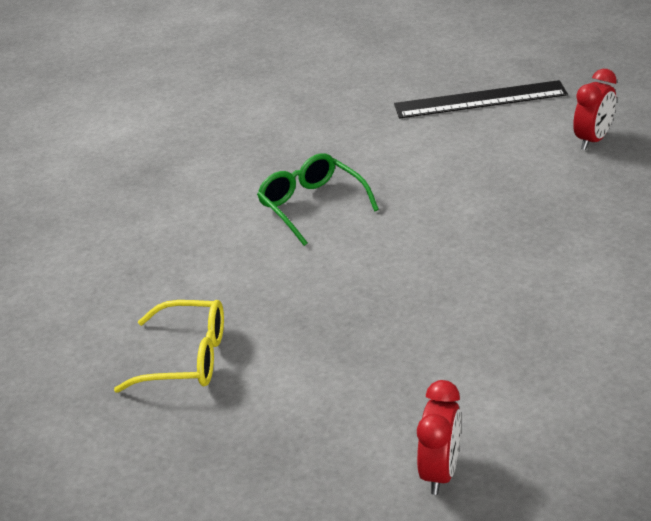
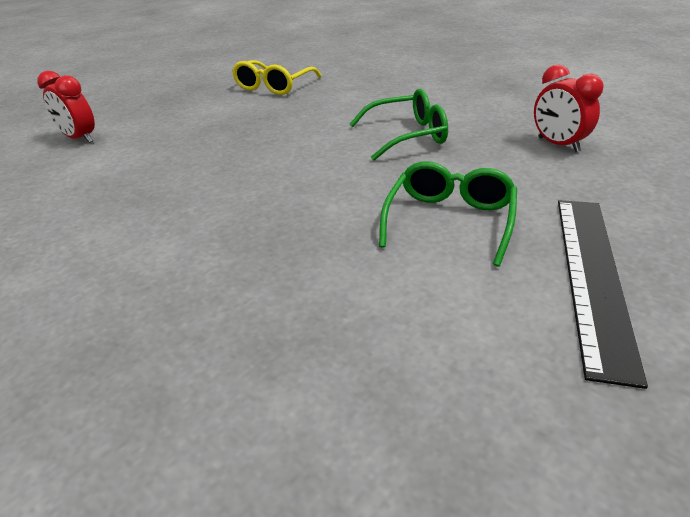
camera: 110 degrees right, 0 degrees up
(452, 154) = (450, 220): none -> green glasses
(593, 140) = (413, 353): red clock -> red clock (558, 145)

